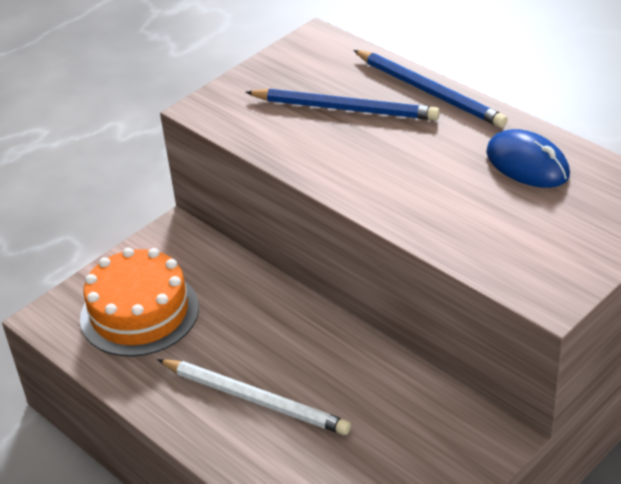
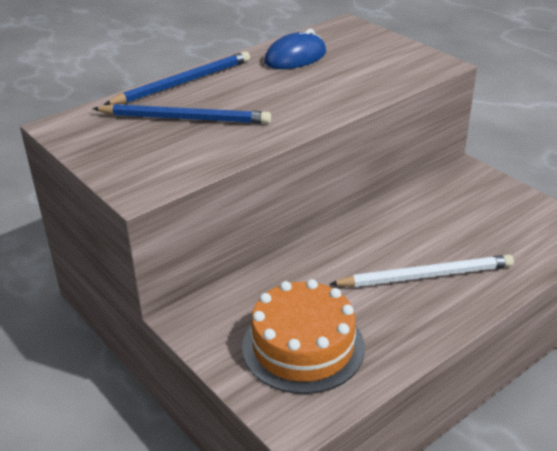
camera: 85 degrees left, 5 degrees down
(255, 399) = (426, 276): white pencil -> white pencil turned 45 degrees clockwise
(345, 108) = (185, 118): blue pencil -> blue pencil turned 75 degrees clockwise

